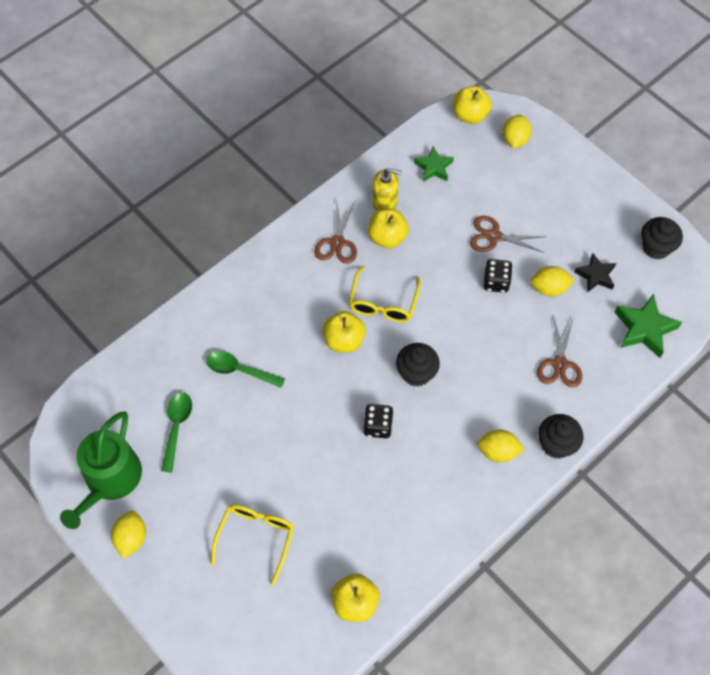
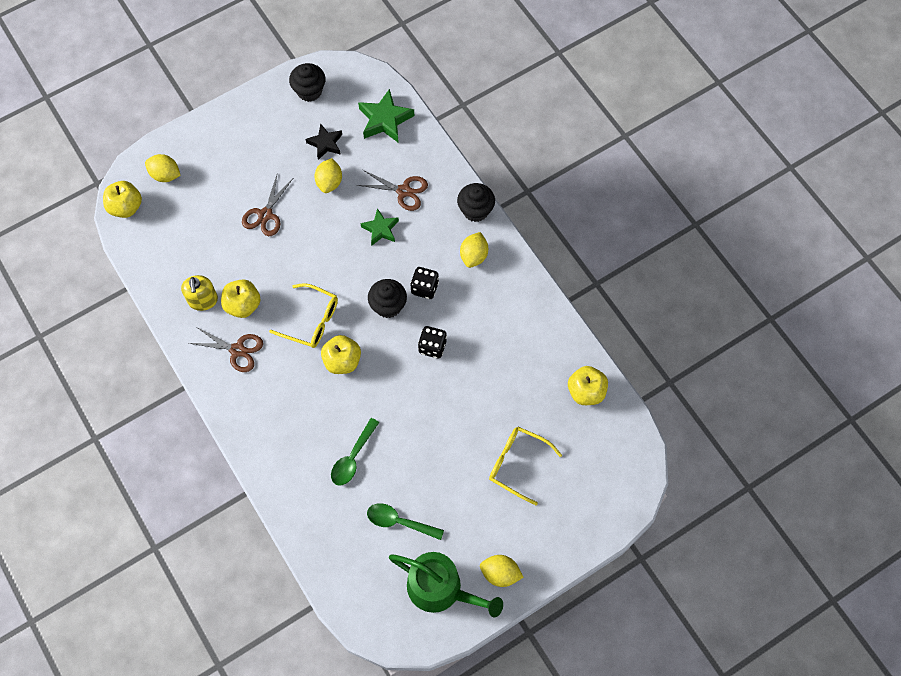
camera: 80 degrees left, 5 degrees up
(385, 202) = (203, 300): yellow soap dispenser -> yellow soap dispenser turned 150 degrees clockwise
(433, 167) = (176, 250): green star -> green star (380, 229)
(496, 282) = (313, 223): black dice -> black dice (424, 288)

